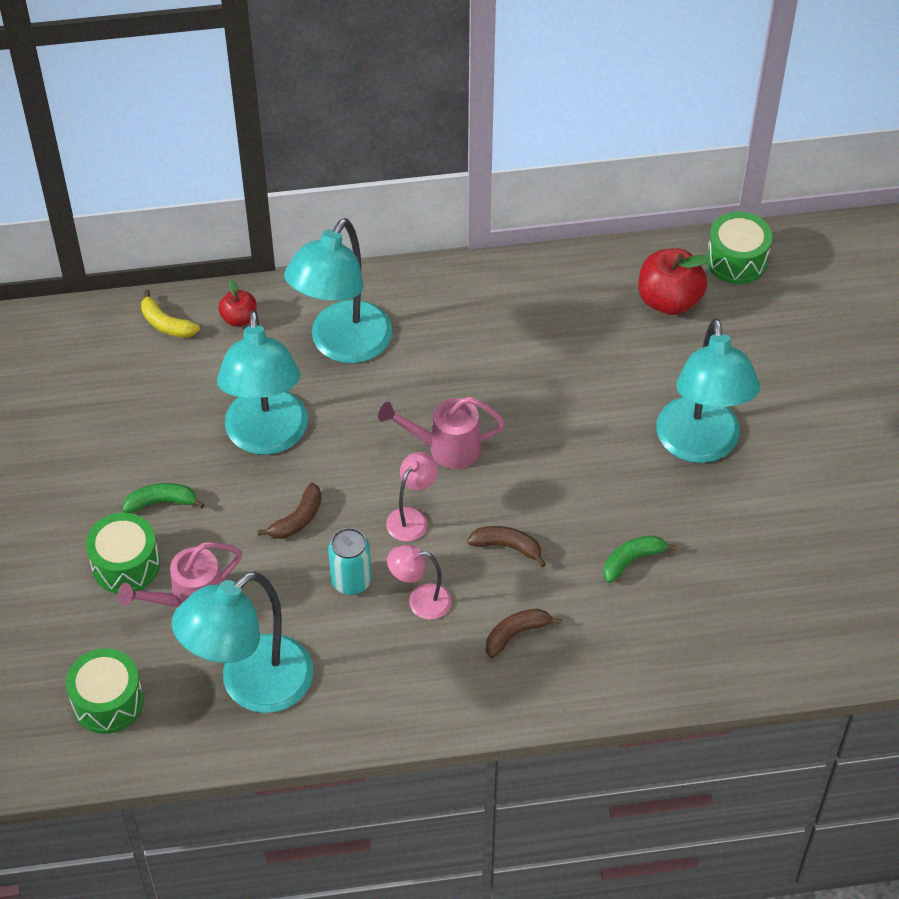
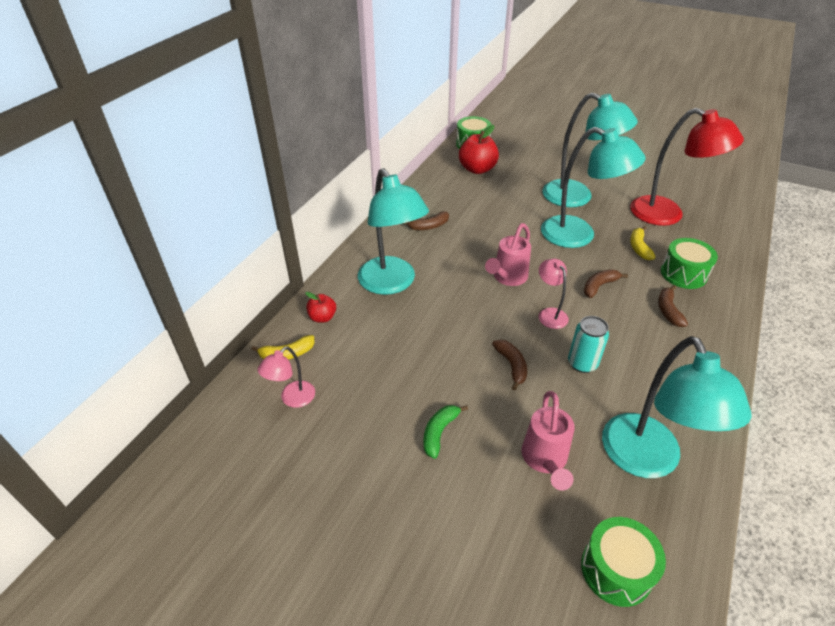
camera: 55 degrees left, 10 degrees down
(126, 564) = (481, 485): green drum -> green drum (683, 274)
(267, 437) = (431, 349): turquoise lamp -> turquoise lamp (578, 236)
(420, 601) = (618, 339): pink lamp -> pink lamp (292, 399)
(483, 319) = (429, 226): none -> brown banana
(632, 560) = (639, 247): green banana -> yellow banana
(749, 567) = (667, 215): none -> red lamp

